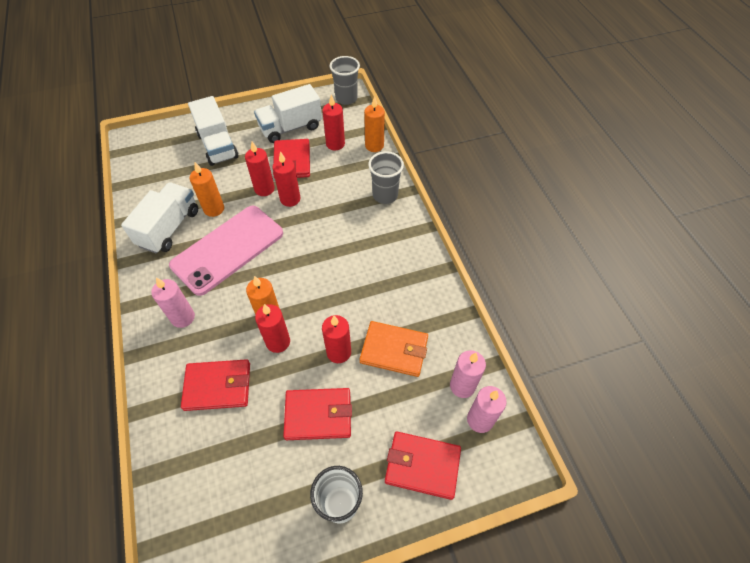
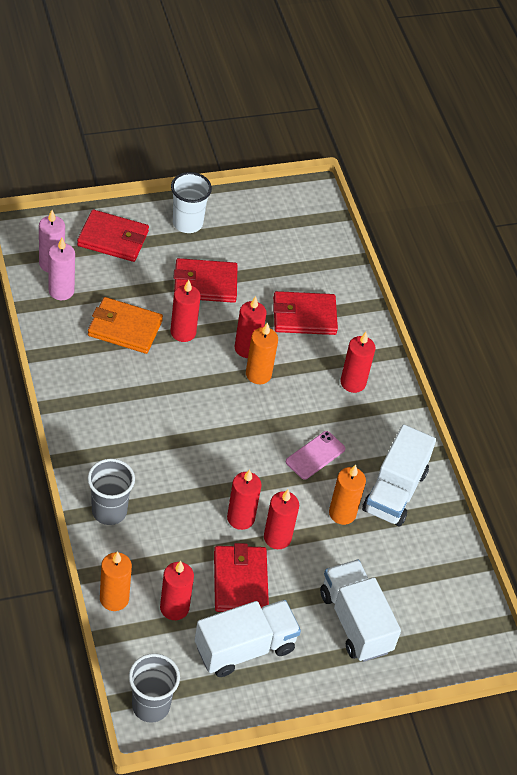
camera: 175 degrees right, 5 degrees down
(183, 317) = (353, 382): pink candle -> red candle
(228, 249) = (315, 455): pink phone -> pink phone, size x0.45

